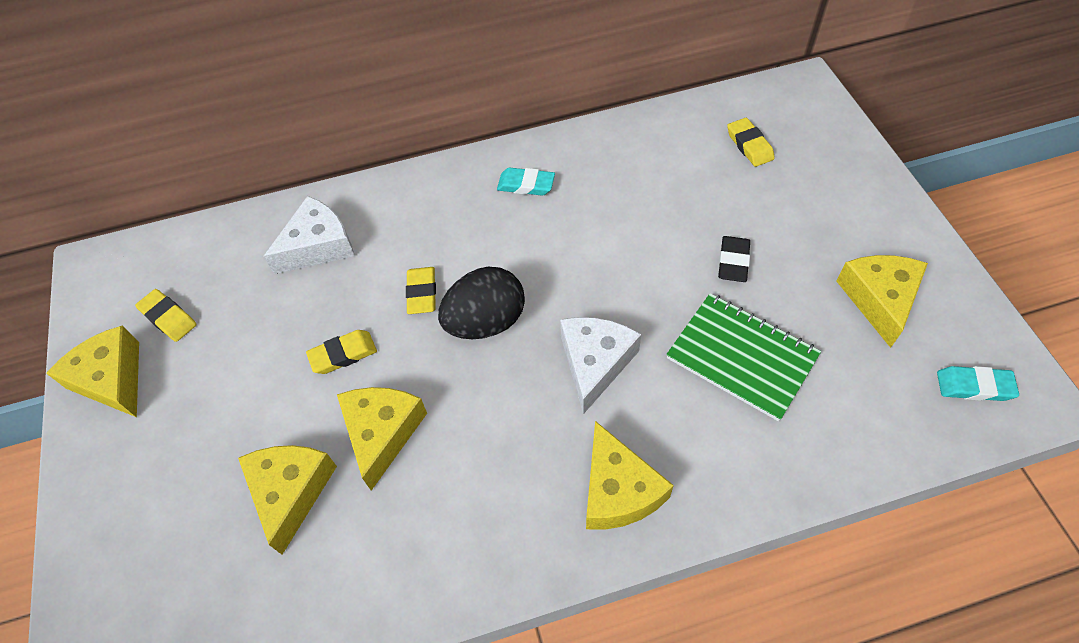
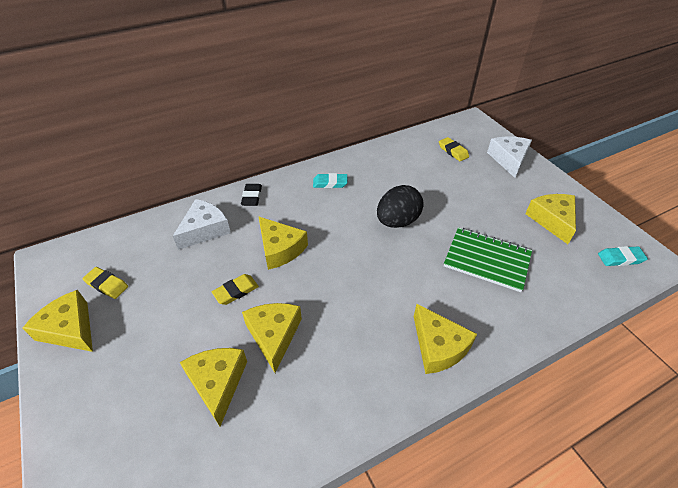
camera: 15 degrees left, 10 degrees down
(422, 293) = (280, 249): yellow eraser -> yellow cheese
(485, 322) = (326, 260): black egg -> black egg (397, 221)
(595, 363) = (401, 275): white cheese -> white cheese (509, 160)
(733, 262) = (464, 210): black eraser -> black eraser (252, 197)

